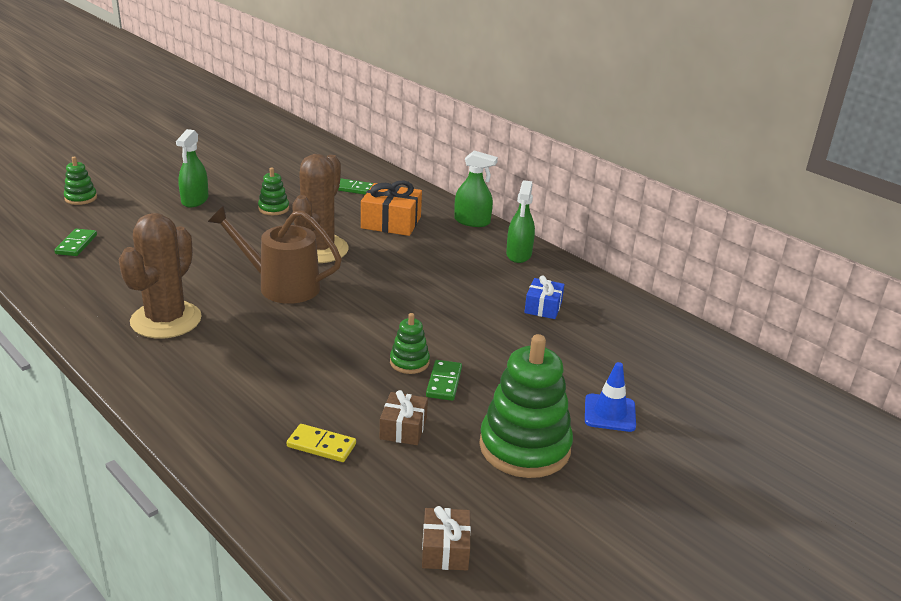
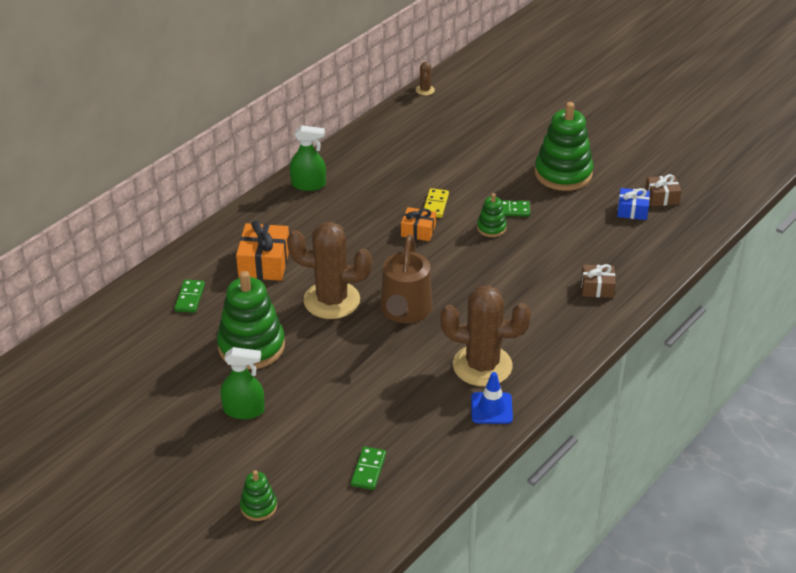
camera: 95 degrees left, 10 degrees up
(76, 244) = (368, 470): green domino -> green domino turned 75 degrees counterclockwise
(273, 209) = (251, 346): green stacking toy -> green stacking toy, size x2.05
(321, 445) = (599, 255): yellow domino -> yellow domino (435, 205)
(403, 428) = (566, 223): brown gift -> brown gift (597, 288)
(418, 310) = (418, 231): none -> orange gift
(472, 221) = (250, 214): green spray bottle -> none
(543, 307) = (392, 170): blue gift -> blue gift (632, 210)
(609, 413) = (514, 141): blue traffic cone -> blue traffic cone (491, 408)
(734, 353) = (425, 90): none -> brown cactus

